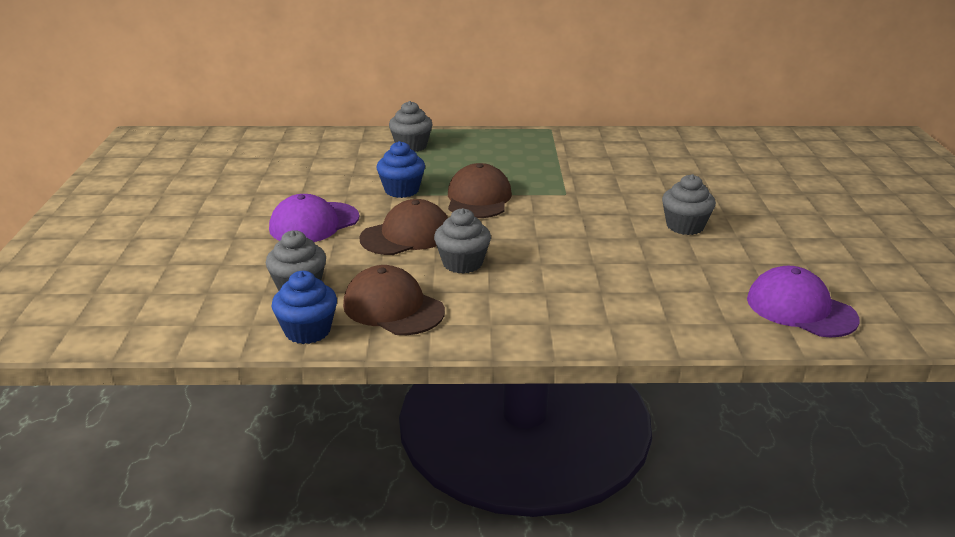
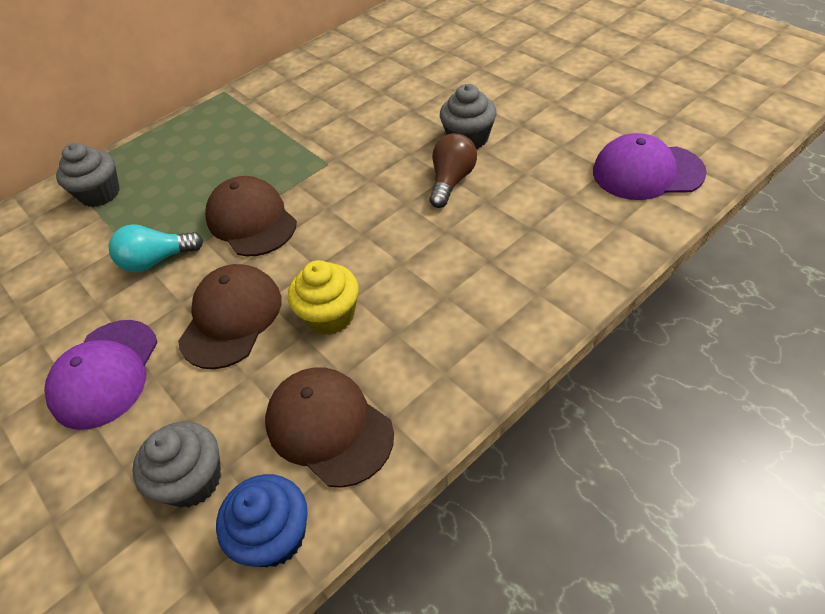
camera: 35 degrees left, 20 degrees up
(393, 308) = (329, 427): brown cap -> brown cap turned 45 degrees clockwise
(401, 190) = (157, 260): blue cupcake -> turquoise light bulb
(462, 263) = (330, 315): grey cupcake -> yellow cupcake
(637, 241) = (451, 181): none -> brown light bulb

